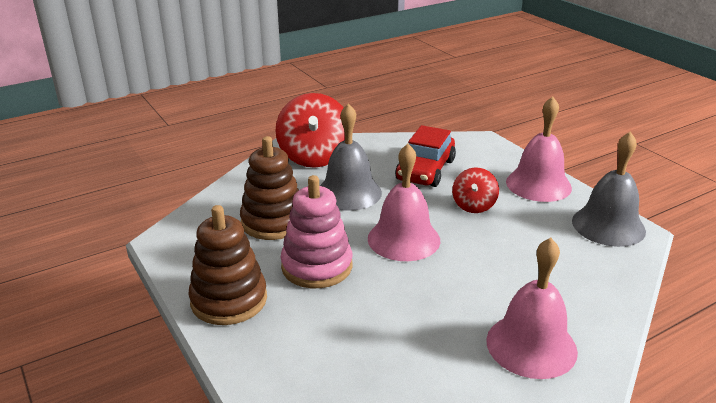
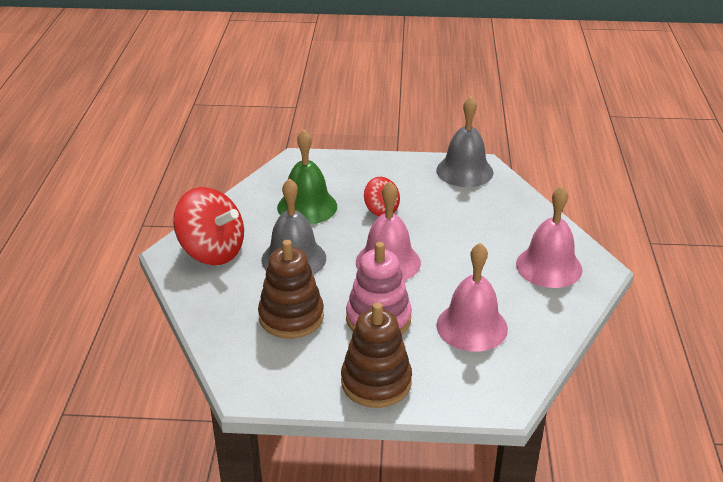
camera: 55 degrees left, 5 degrees up
(425, 170) = (307, 206): red car -> green bell
(538, 184) = (387, 169): pink bell -> pink bell (472, 326)

